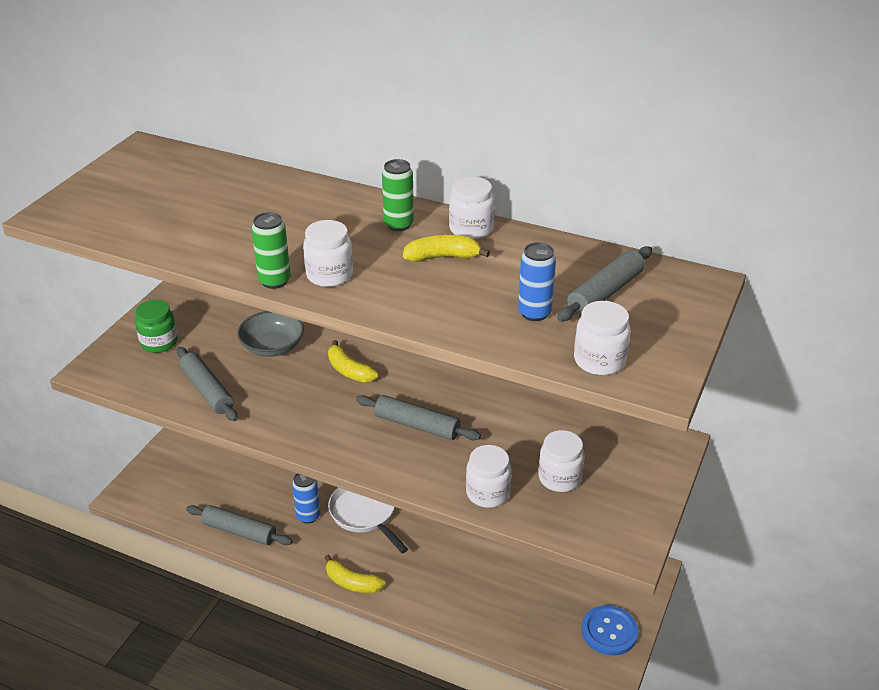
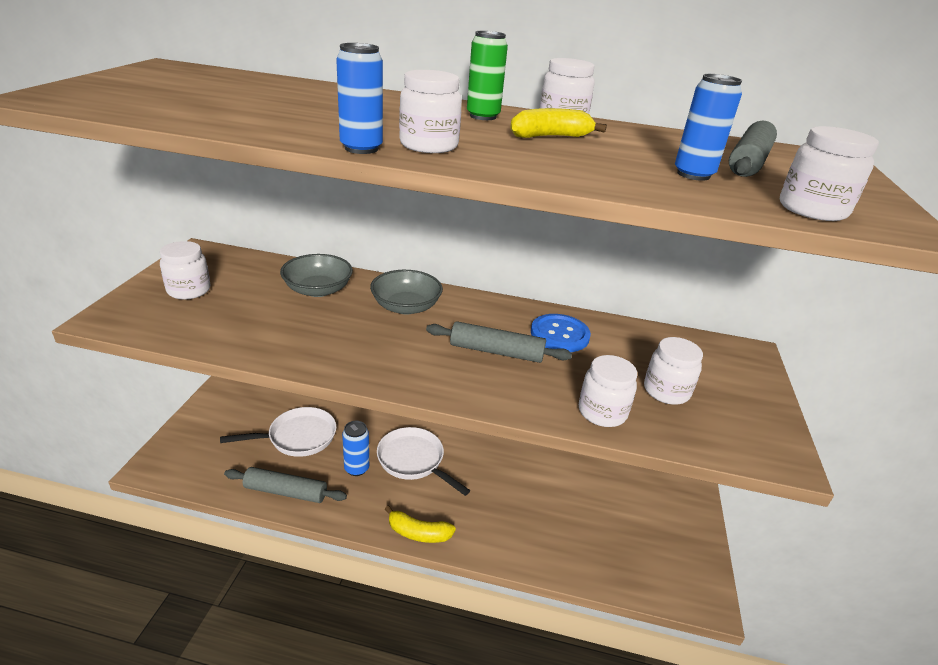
camera: 15 degrees left, 5 degrees down
(159, 342) = (189, 290): green jar -> white jar
(207, 390) = (252, 331): grey rolling pin -> none
(258, 479) = (298, 437): none -> white pan
(274, 281) = (361, 148): green can -> blue can
(349, 370) = (406, 306): yellow banana -> grey bowl
(609, 631) = (686, 551): blue button -> blue button (559, 335)

